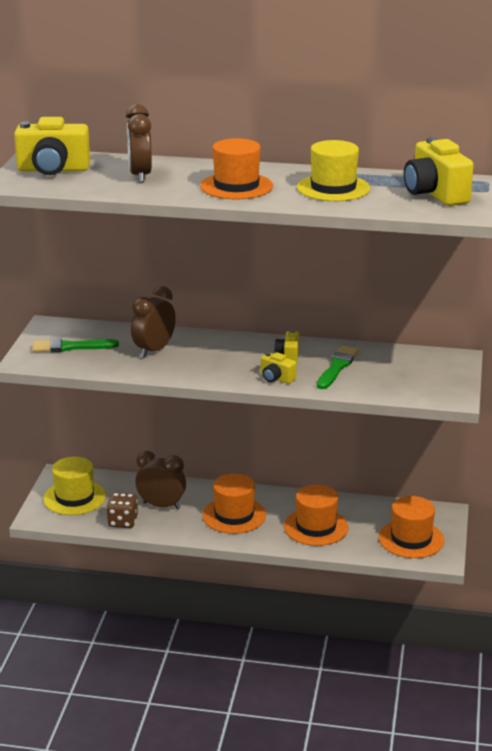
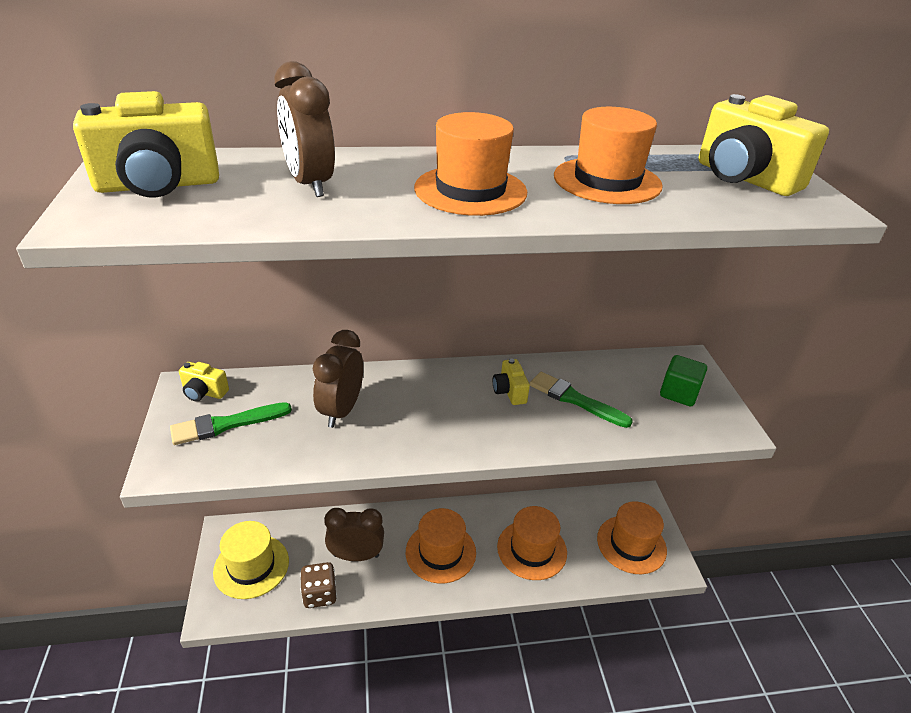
camera: 20 degrees left, 10 degrees up
(276, 378) = (516, 434): yellow camera -> yellow camera (204, 392)
(333, 188) = (607, 181): yellow hat -> orange hat
(337, 367) = (575, 399): green brush -> green brush turned 60 degrees counterclockwise
(428, 374) = (679, 393): none -> green cube

